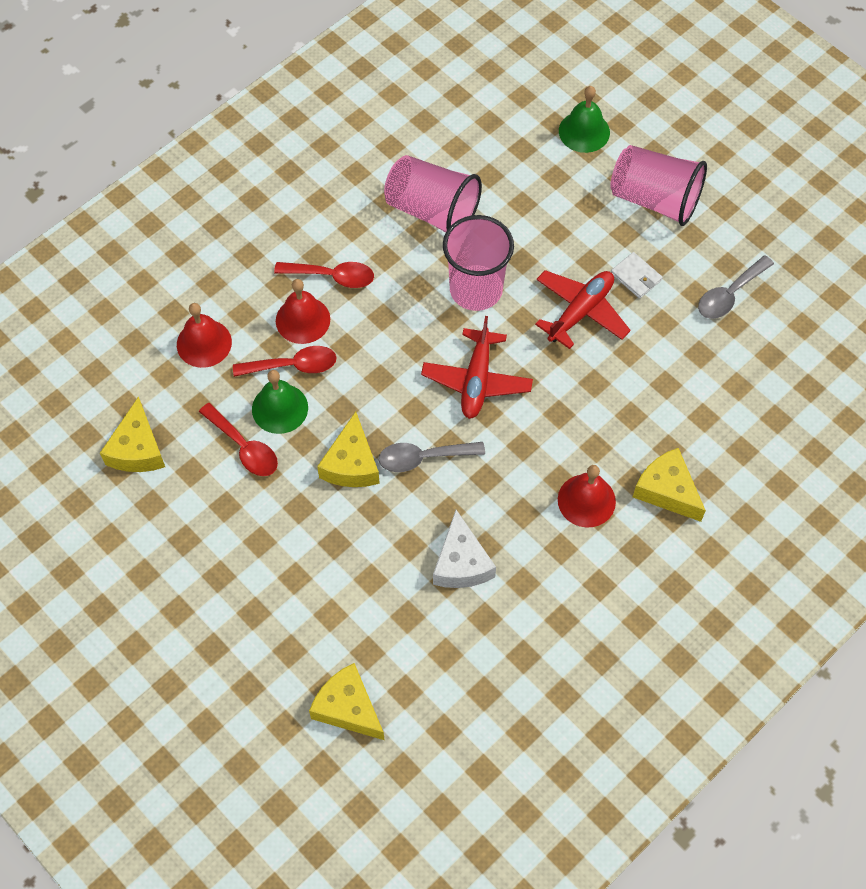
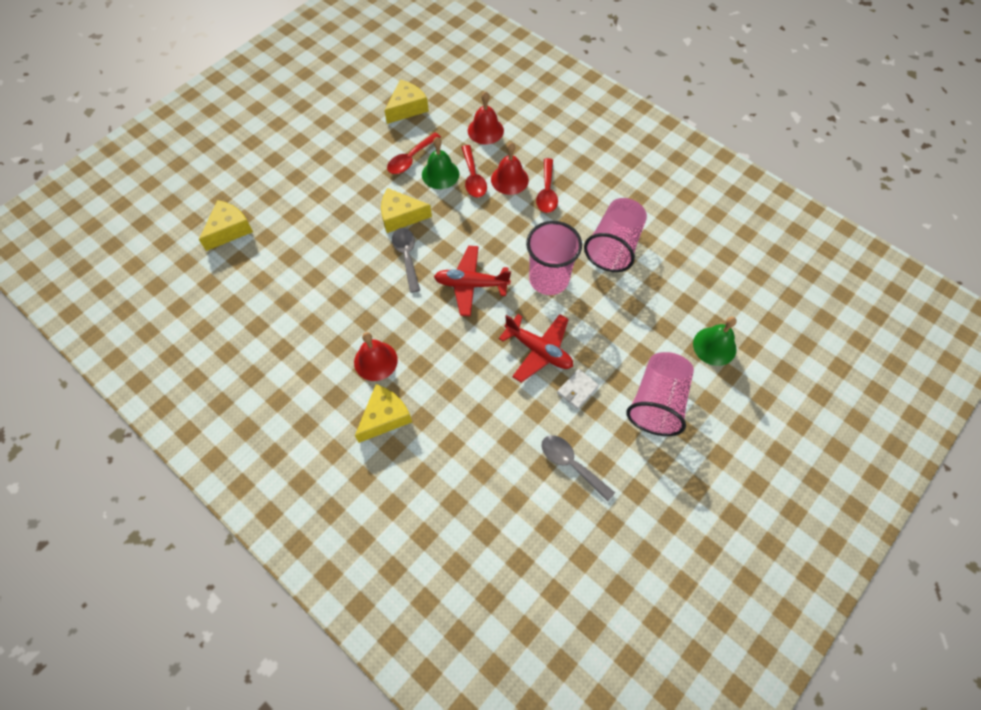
camera: 85 degrees right, 0 degrees up
(137, 449) = (407, 108): yellow cheese -> yellow cheese turned 135 degrees clockwise
(461, 563) = (327, 284): white cheese -> none

